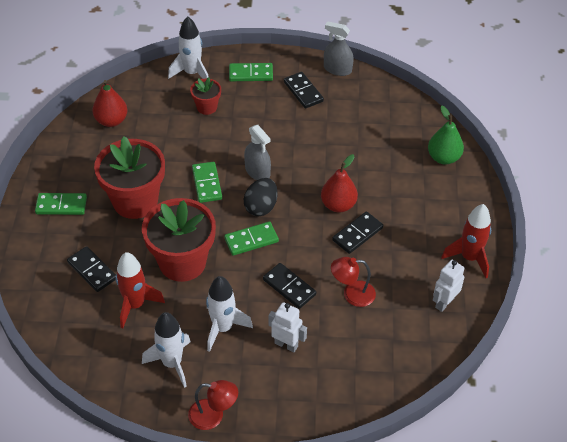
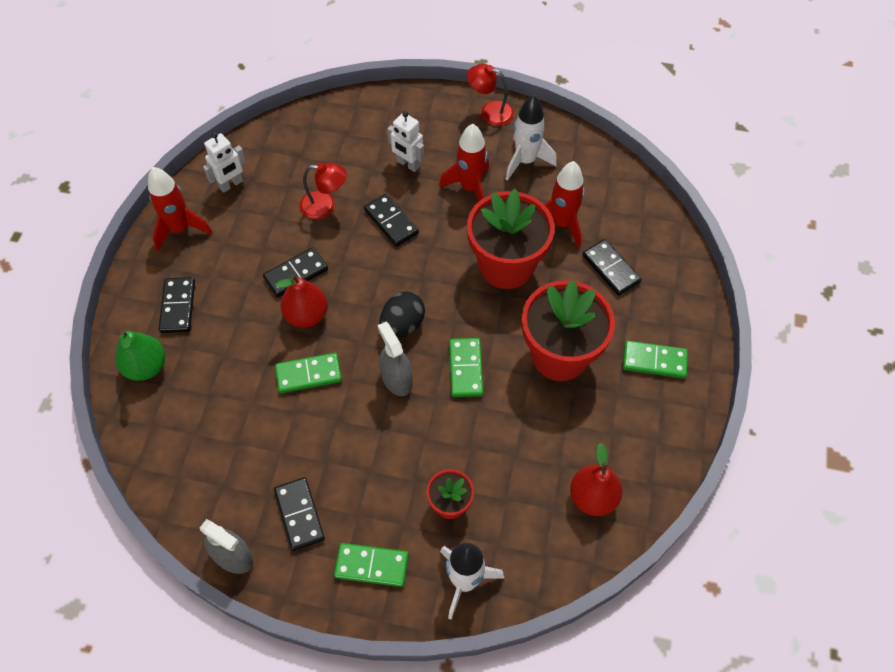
camera: 170 degrees left, 10 degrees up
(223, 328) = (470, 188): white rocket -> red rocket
(251, 240) = (422, 283): green domino -> green domino (308, 374)
(441, 199) = (178, 306): none -> black domino

